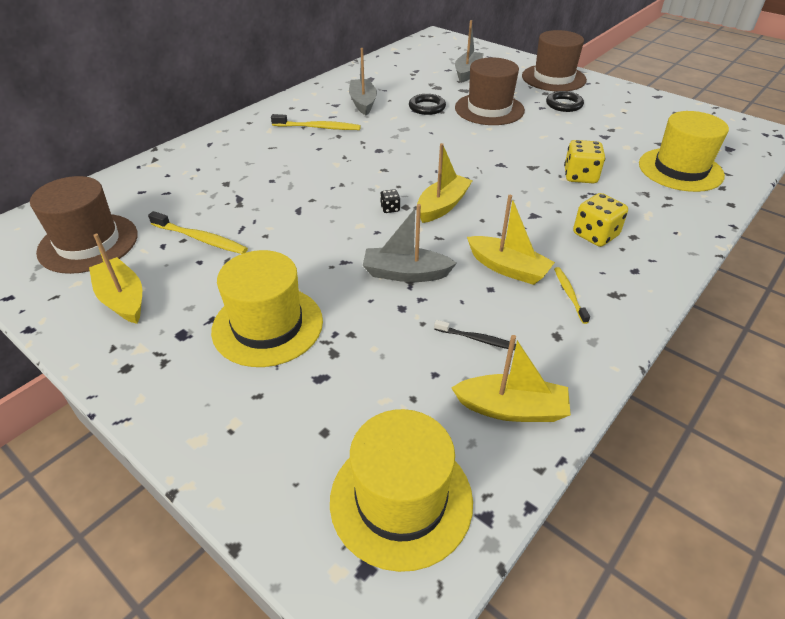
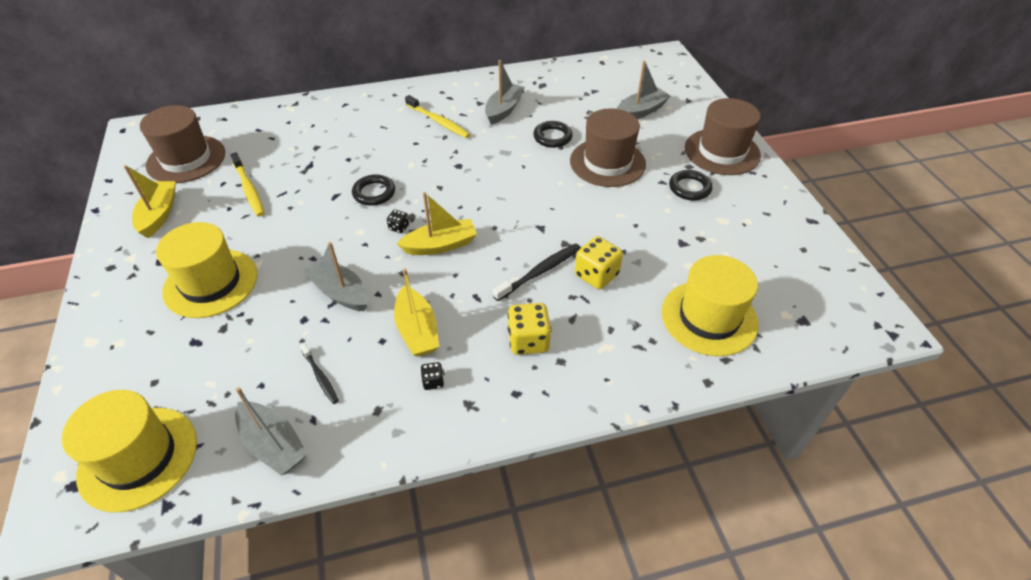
camera: 35 degrees right, 5 degrees up
(332, 194) = (374, 193): none -> black ring
(511, 409) = (273, 444): yellow boat -> grey boat
(540, 191) = (540, 272): none -> black toothbrush
(569, 294) = (433, 381): yellow toothbrush -> black dice

